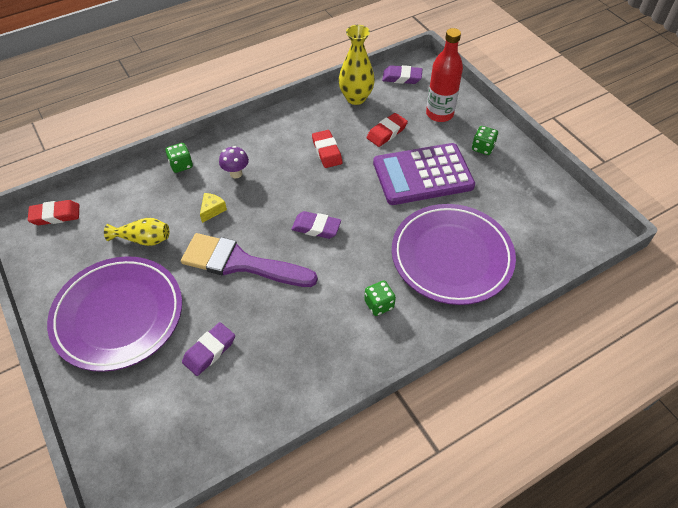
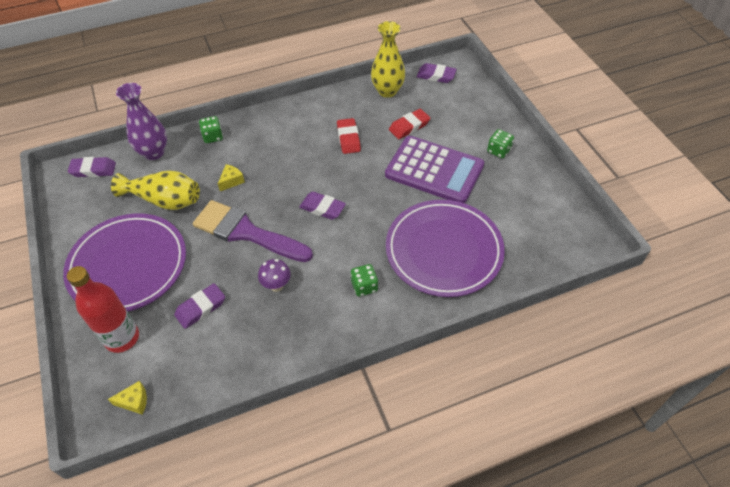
camera: 10 degrees right, 0 degrees up
(55, 215) = (93, 170): red eraser -> purple eraser
(119, 189) = (154, 152): none -> purple vase
(143, 239) = (165, 200): yellow vase -> yellow vase, size x1.51
(158, 464) = (134, 401): none -> yellow cheese
(236, 173) = (260, 150): purple mushroom -> purple mushroom (276, 285)
(423, 175) = (434, 170): purple calculator -> purple calculator turned 150 degrees counterclockwise
(439, 114) = (464, 114): red bottle -> red bottle (122, 338)

